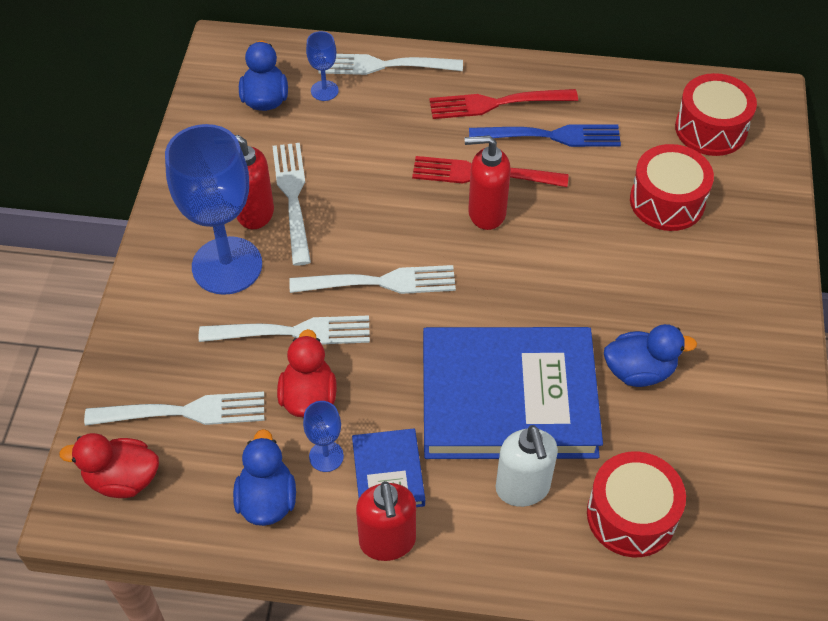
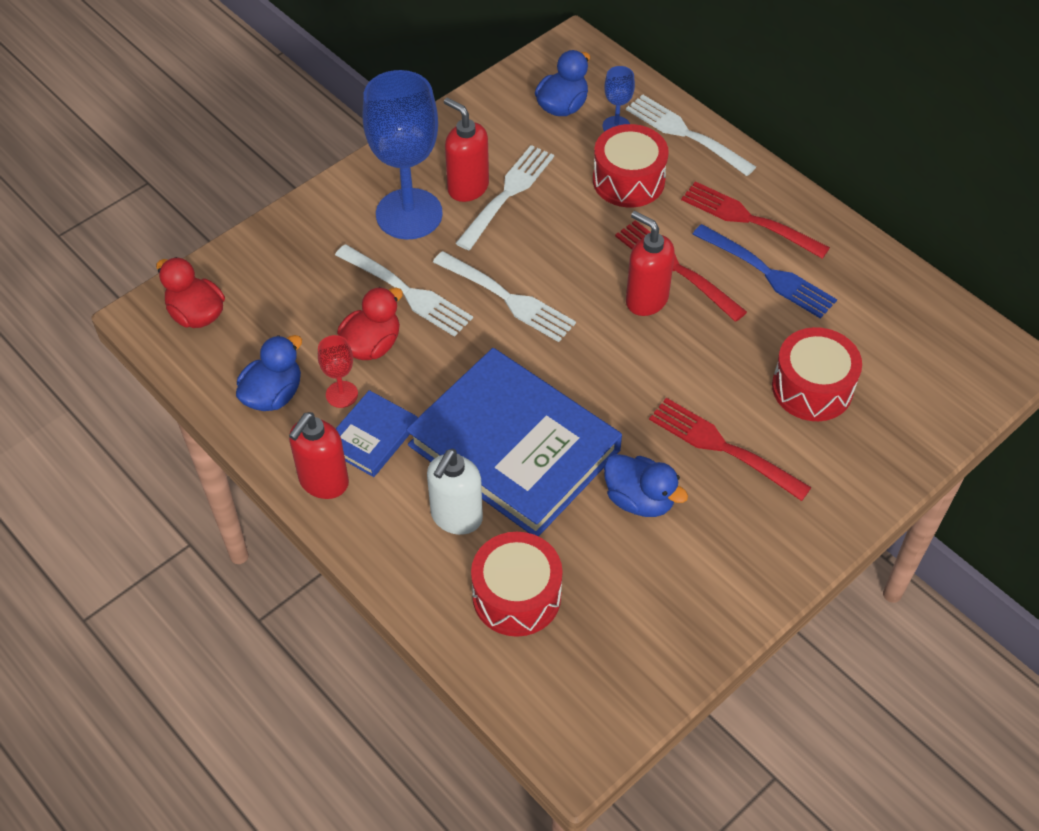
camera: 40 degrees right, 0 degrees up
(183, 412) = (277, 297): white fork -> none
(326, 456) = (341, 394): blue goblet -> red goblet
(655, 288) = (724, 447): none -> red fork
(710, 129) = (921, 355): red drum -> red drum (628, 180)

